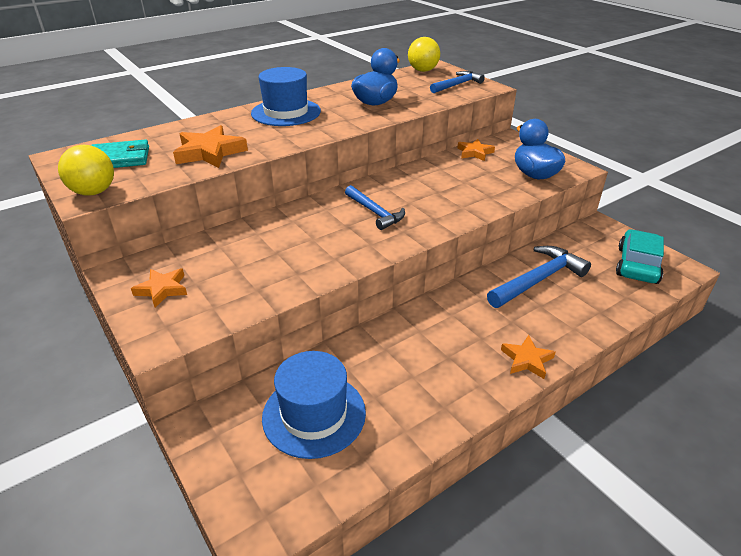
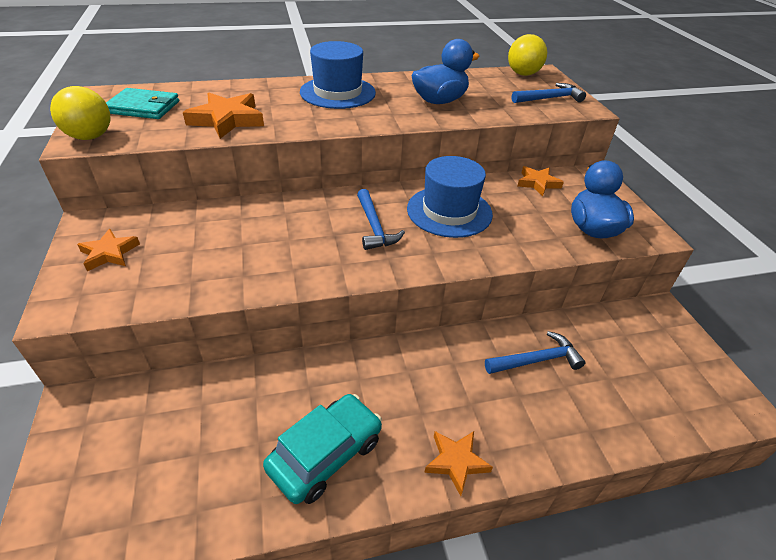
camera: 20 degrees right, 5 degrees up
(314, 414) = (186, 438): blue hat -> blue hat (449, 211)
(538, 280) = (536, 360): blue hammer -> blue hammer, size x0.66
(637, 265) = (680, 382): turquoise car -> turquoise car (325, 454)

